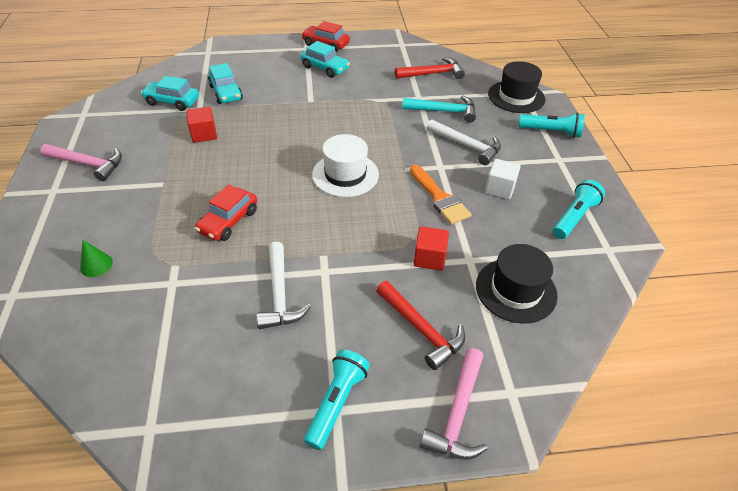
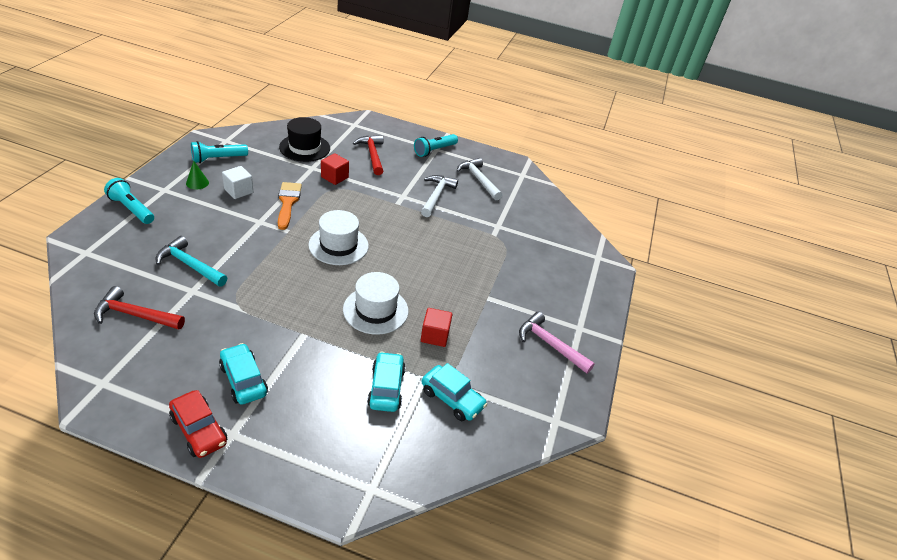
camera: 160 degrees left, 5 degrees down
(96, 265) = (545, 254): green cone -> green cone (197, 183)
(229, 221) = (447, 247): red car -> none
(267, 134) = (375, 310): none -> white hat
(458, 414) = (384, 129): pink hammer -> none
(467, 146) = (216, 227): white hammer -> white hammer (478, 179)
(516, 97) = (100, 250): black hat -> none

